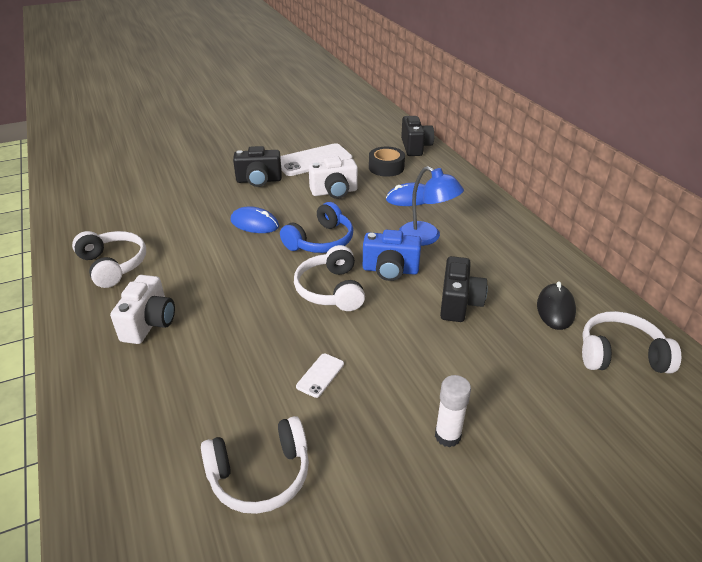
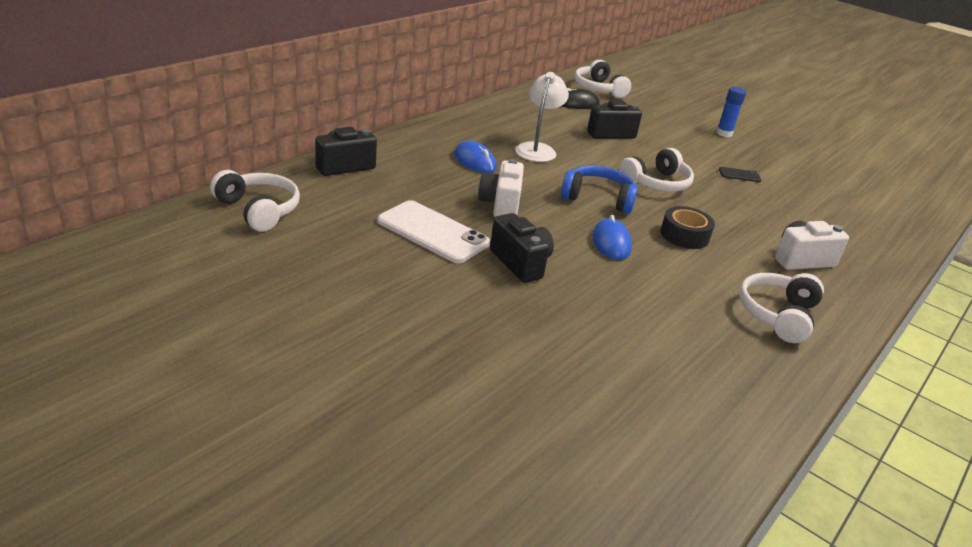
camera: 120 degrees left, 5 degrees down
(260, 475) = (825, 182): white headphones -> white headphones (258, 210)
(320, 375) = (739, 175): white phone -> black phone
(334, 192) = (500, 205): white camera -> white camera turned 135 degrees counterclockwise
(386, 167) = (414, 180): black tape -> black tape (684, 235)
(390, 270) = (602, 161): blue camera -> none
(426, 237) = (537, 149): blue lamp -> white lamp
(447, 436) = (724, 133): white glue stick -> blue glue stick

